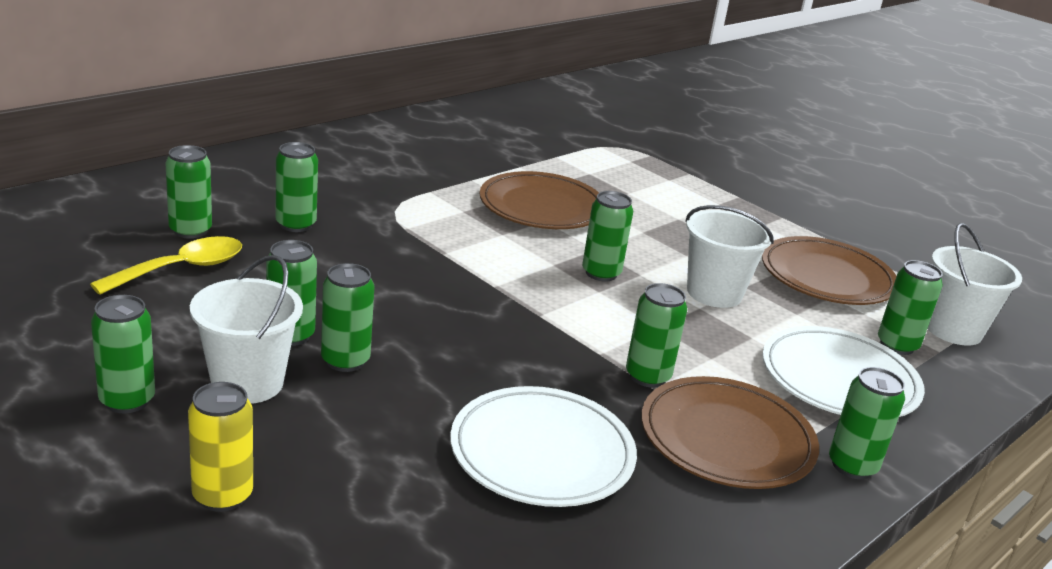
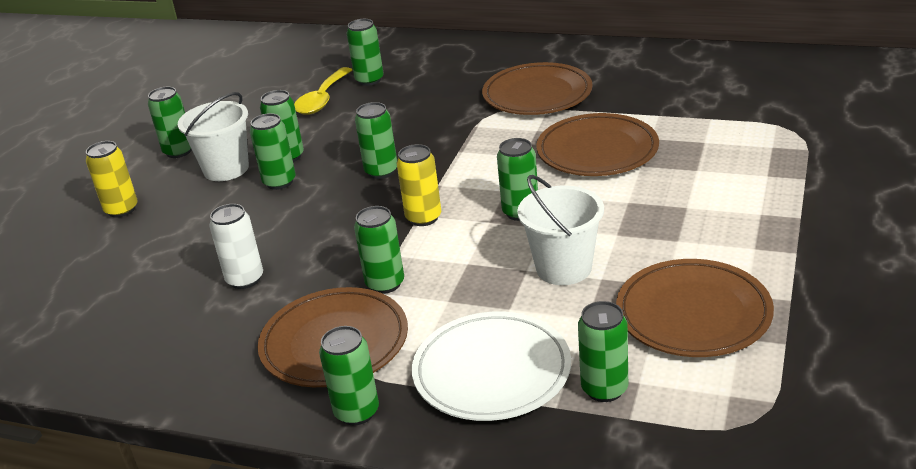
camera: 70 degrees right, 5 degrees up
(182, 269) = (322, 99): yellow spoon -> yellow spoon turned 90 degrees clockwise
(296, 224) = (423, 98): green can -> green can (381, 171)
(395, 184) = (537, 94): none -> brown plate
(542, 453) = (245, 279): white plate -> white can
(549, 315) = (423, 218): none -> yellow can
(953, 330) = (693, 418): white bucket -> none

